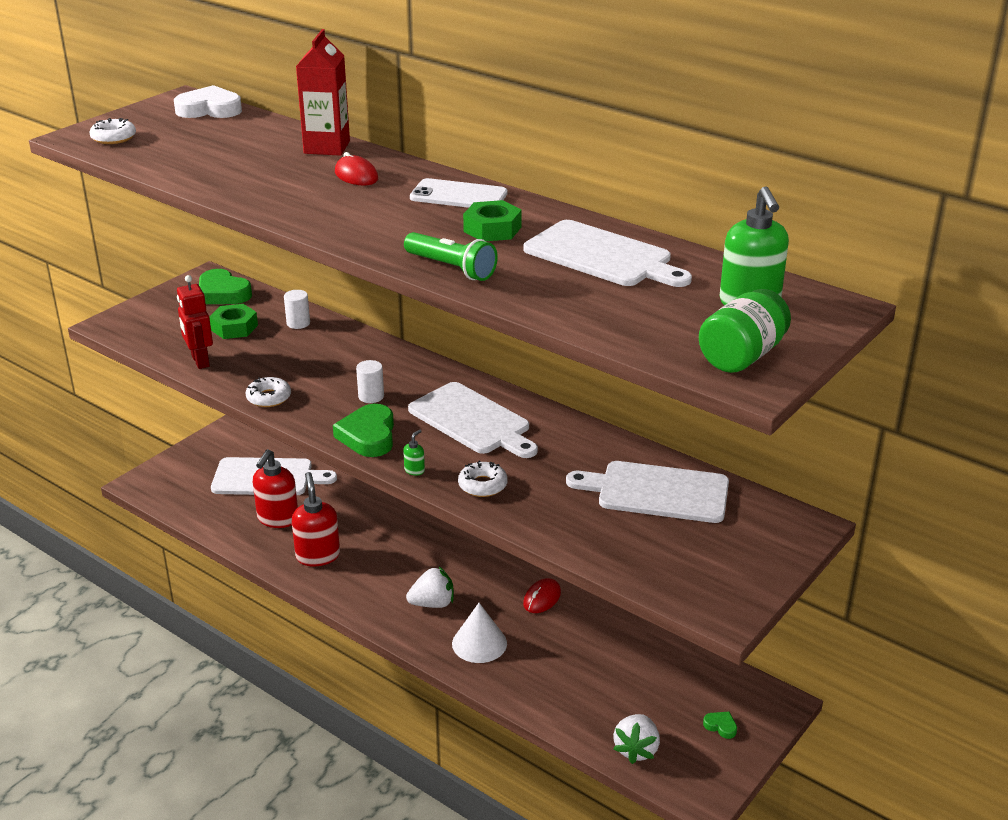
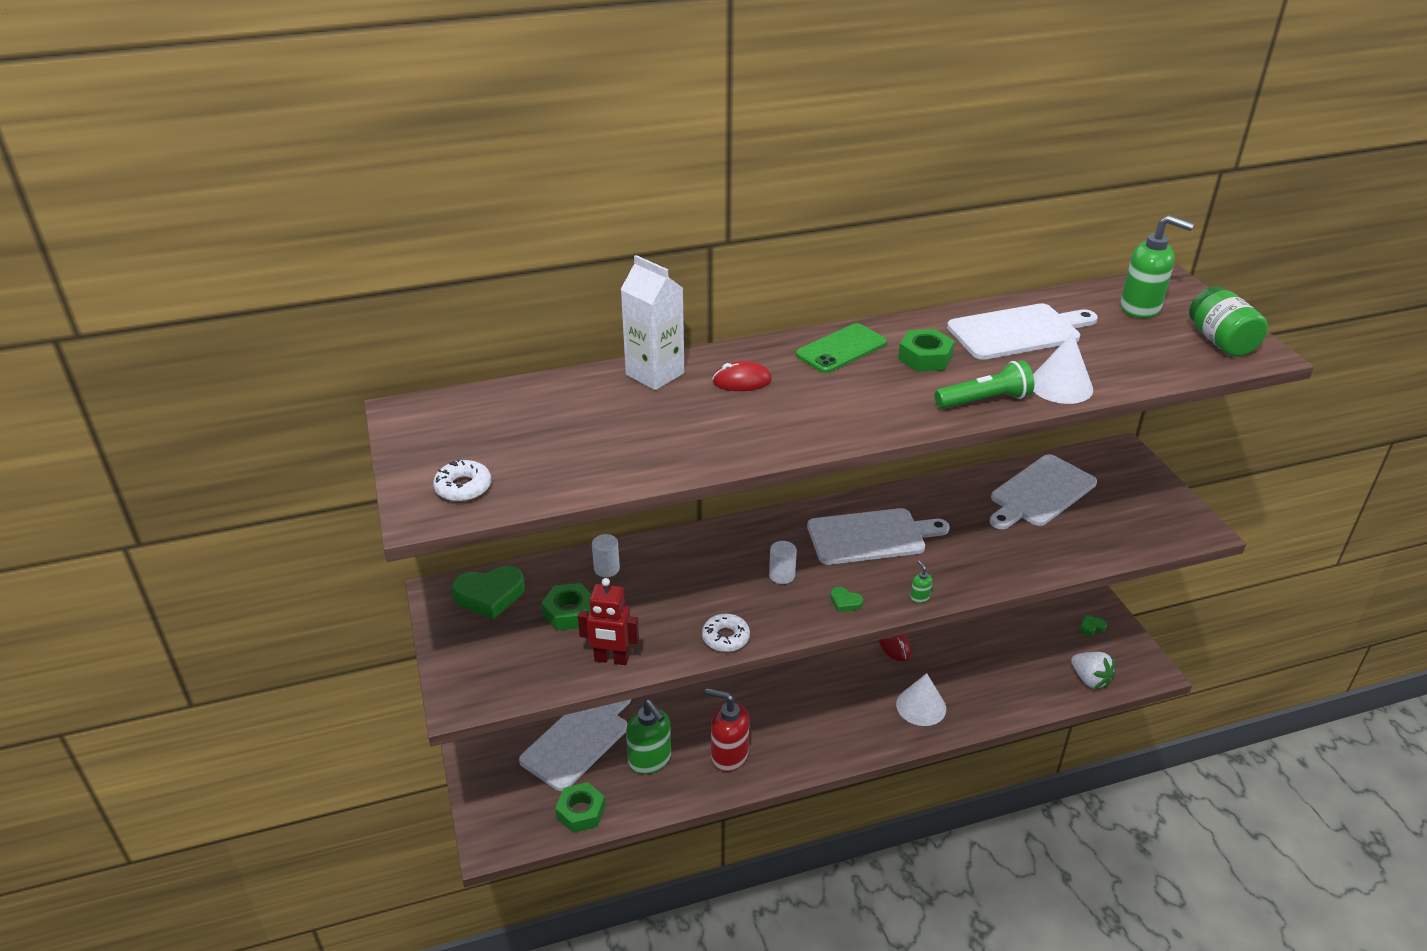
camera: 55 degrees left, 5 degrees up
(199, 509) = (581, 812): none -> green nut
(209, 109) = (464, 406): white heart -> none
(277, 519) = (650, 760): red soap dispenser -> green soap dispenser
(327, 147) = (655, 374): red carton -> white carton
(368, 436) = (845, 602): green heart -> green heart, size x0.47
(432, 603) = (852, 711): white strawberry -> none
(458, 196) = (841, 349): white phone -> green phone
(482, 485) = (969, 570): white donut -> none
(525, 295) = (1060, 386): none -> white cone

